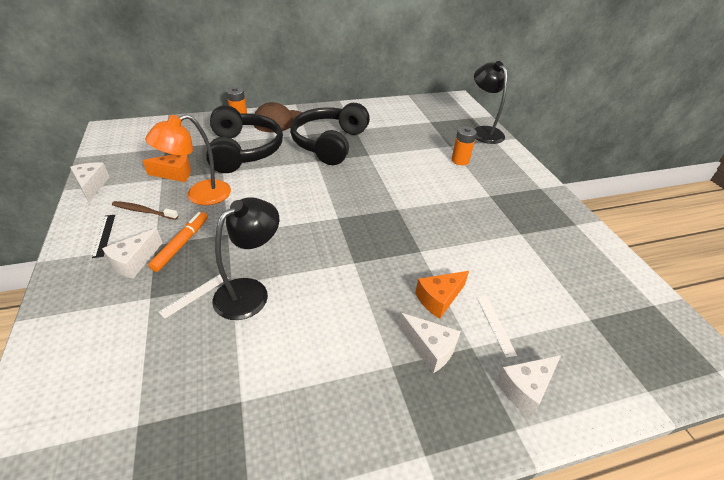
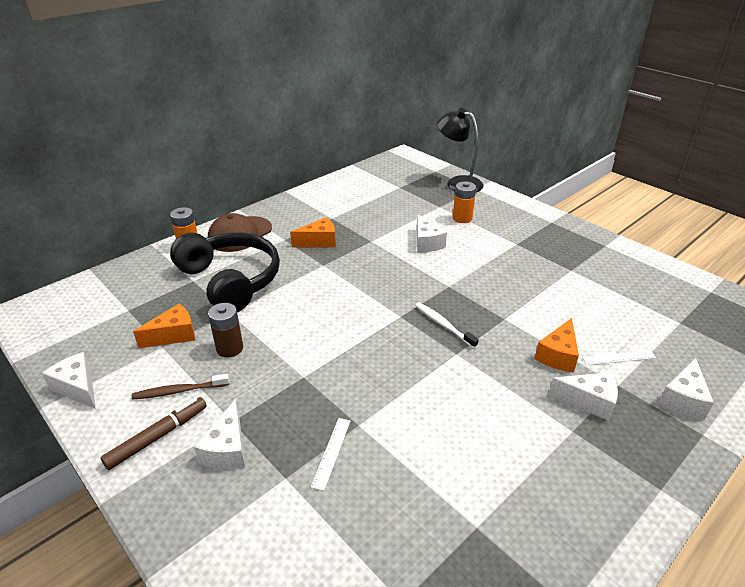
camera: 25 degrees left, 5 degrees down
(104, 235) = (158, 437): black ruler -> brown marker
(181, 244) = (263, 408): orange marker -> none
(200, 195) = (230, 348): orange lamp -> brown battery
(250, 291) = (385, 424): black lamp -> none
(329, 143) = (319, 241): black headphones -> orange cheese
(365, 237) = (443, 325): none -> white toothbrush
(411, 170) = (426, 243): none -> white cheese
(495, 324) = (619, 357): white ruler -> white ruler turned 60 degrees counterclockwise

